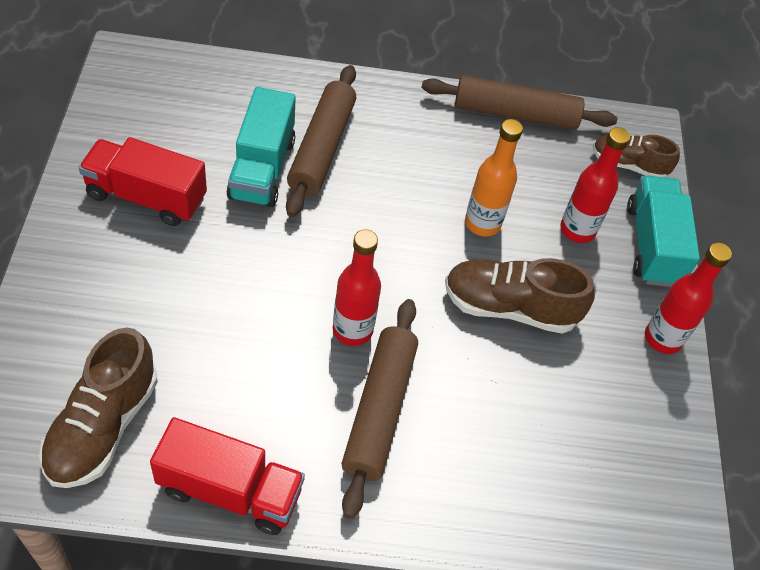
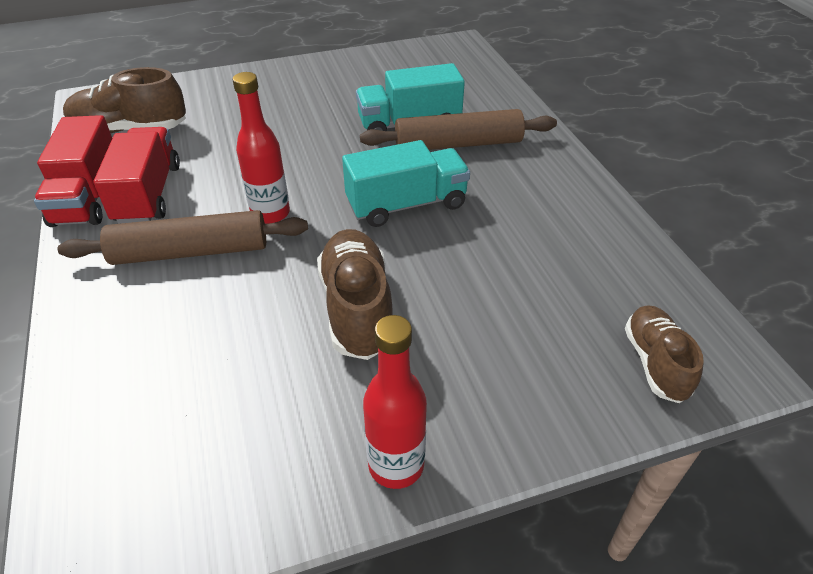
camera: 75 degrees right, 10 degrees down
(146, 197) = (339, 88): red truck -> red truck (148, 194)
(482, 223) = (454, 260): orange bottle -> none
(515, 113) = (629, 246): brown rolling pin -> none
(577, 230) = (507, 338): red bottle -> none
(652, 245) = (543, 419): turquoise truck -> turquoise truck (406, 204)

